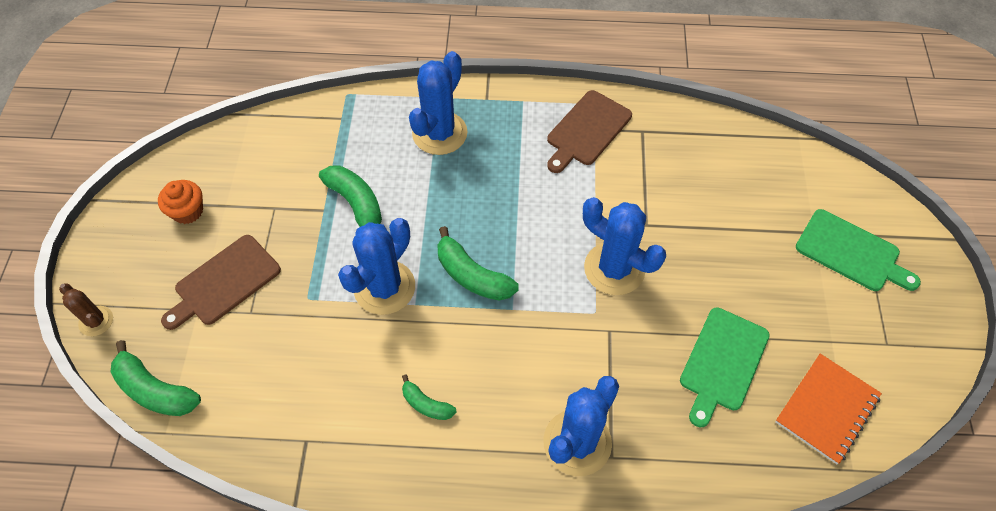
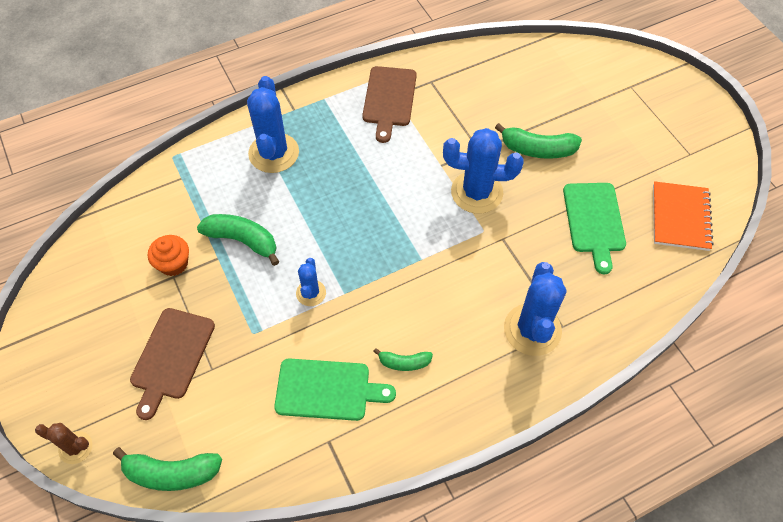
camera: 30 degrees left, 0 degrees up
(188, 211) = (96, 316): orange cupcake -> orange cupcake (173, 264)
(384, 287) = (311, 293): blue cactus -> blue cactus, size x0.54
(472, 275) = (374, 249): green banana -> green banana (537, 149)
(851, 252) = (629, 103): green cutting board -> green cutting board (327, 390)

